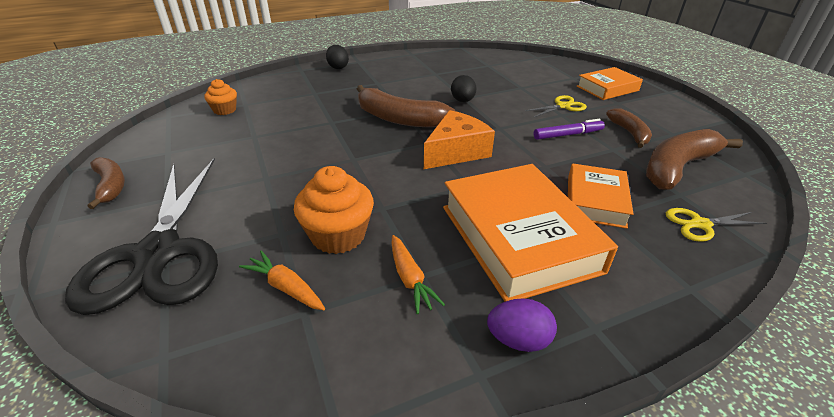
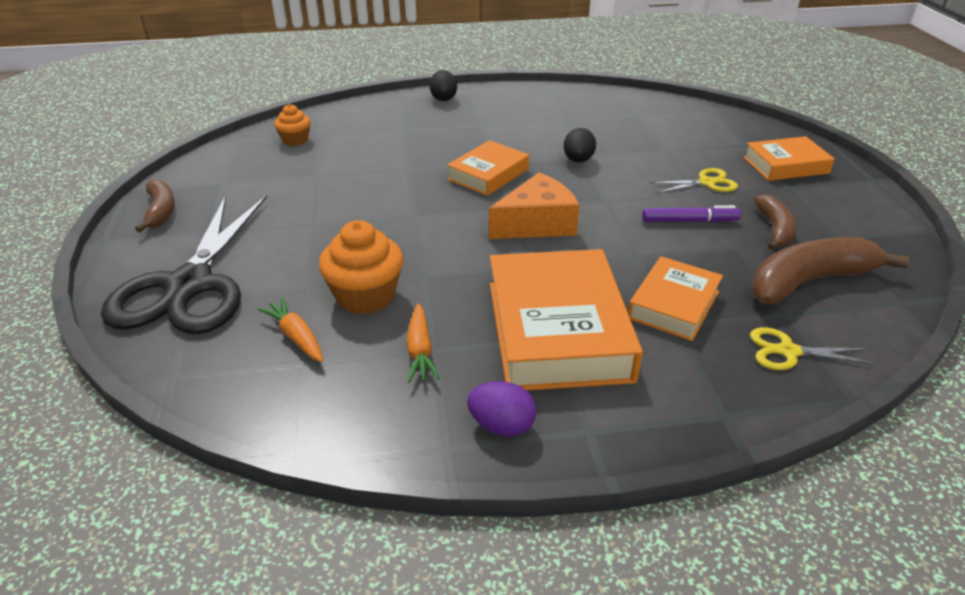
camera: 15 degrees right, 0 degrees up
(399, 119) = (488, 174): brown banana -> orange book

